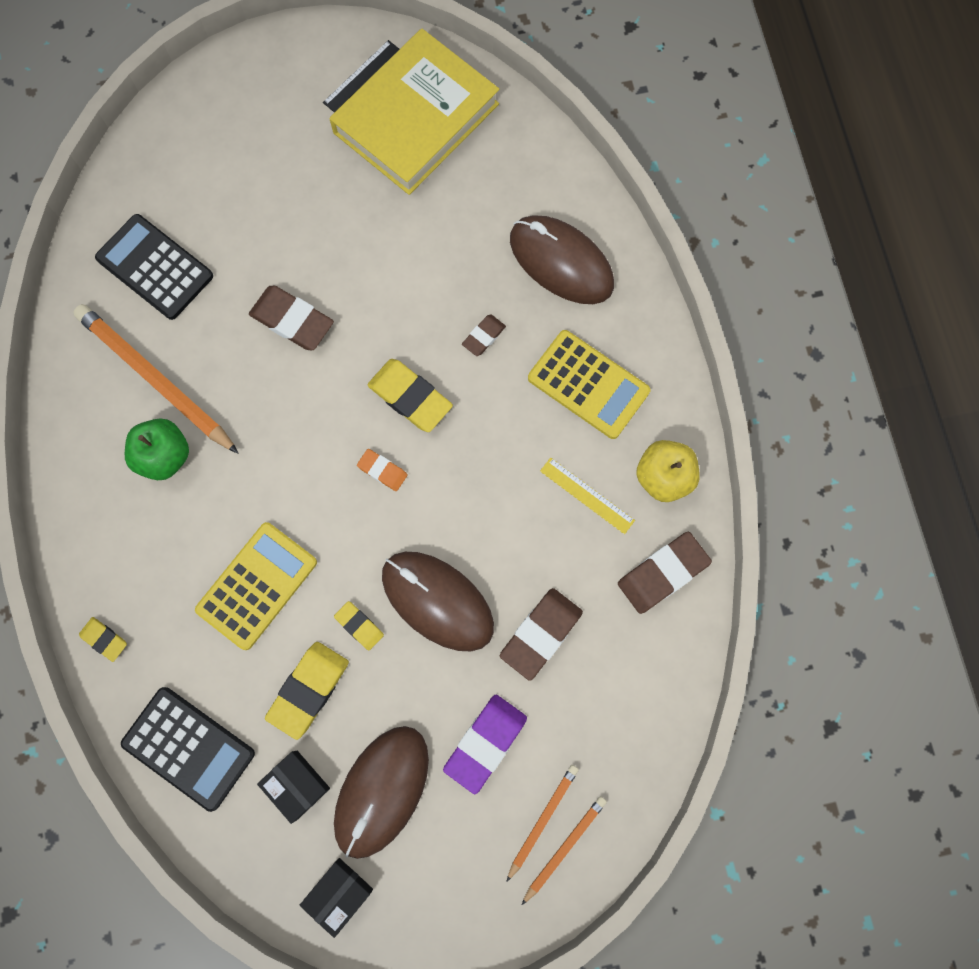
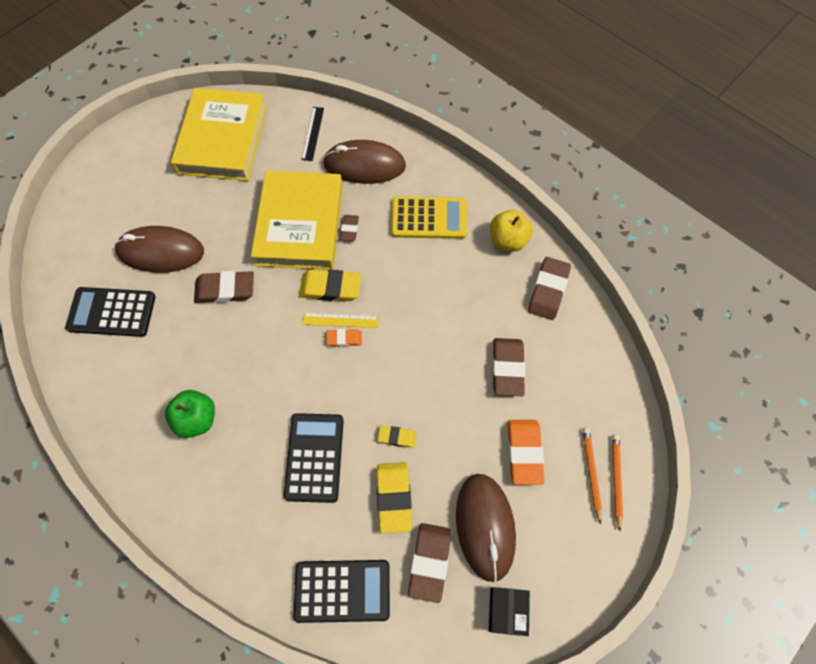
camera: 35 degrees left, 10 degrees down
(104, 639) = (235, 561): yellow eraser -> none
(155, 379) = (158, 377): orange pencil -> none
(257, 585) = (314, 457): yellow calculator -> black calculator
(296, 785) = (429, 562): black box -> brown eraser
(361, 76) = (173, 135): black ruler -> black ruler (313, 133)
(430, 292) = (299, 224): none -> yellow book
(437, 601) = (433, 391): brown mouse -> brown mouse (161, 252)
(485, 743) = (524, 452): purple eraser -> orange eraser
(587, 495) = (474, 276): yellow ruler -> yellow ruler (340, 320)

